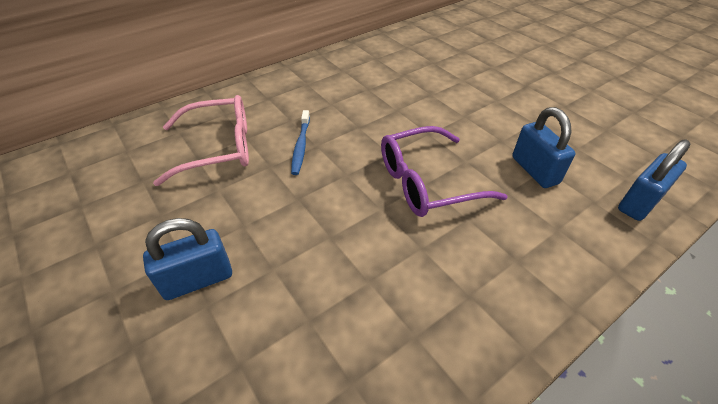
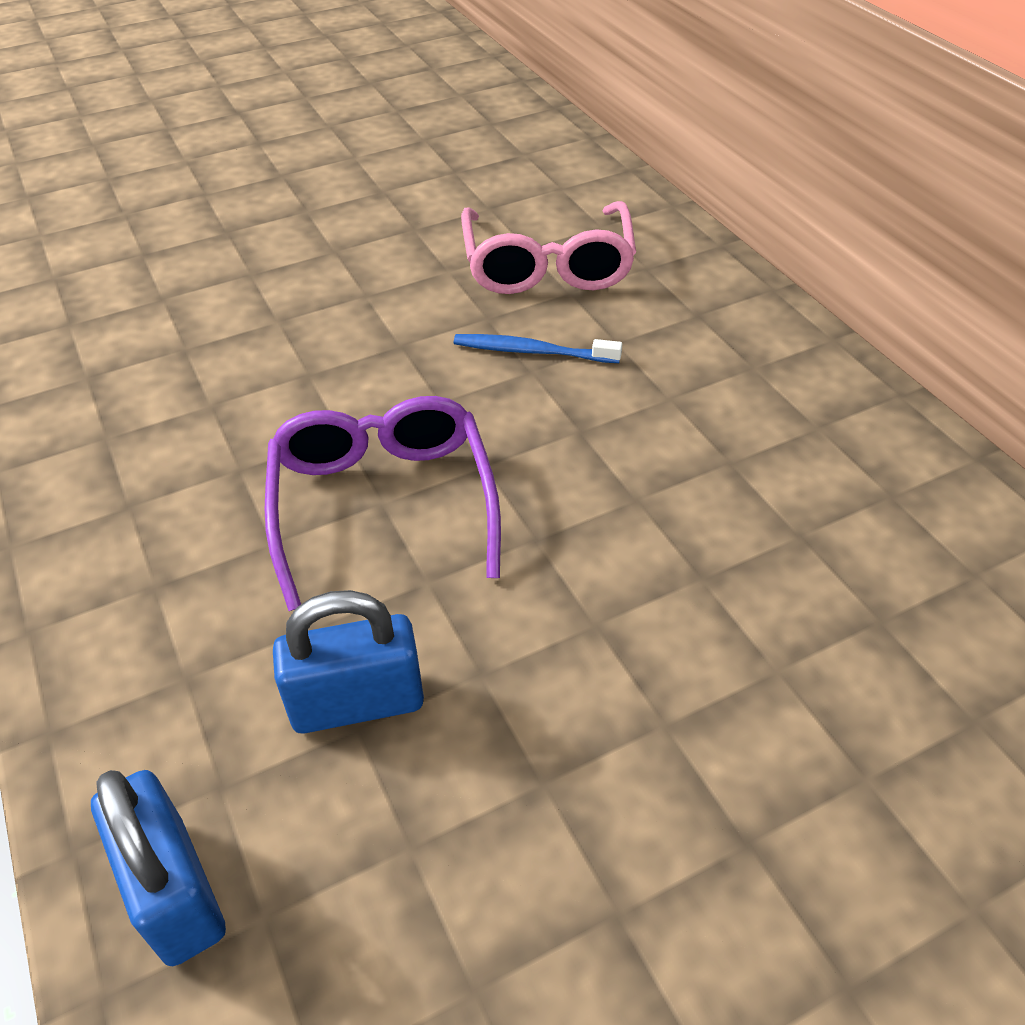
camera: 100 degrees right, 0 degrees up
(198, 279) = (291, 264): blue padlock -> none

